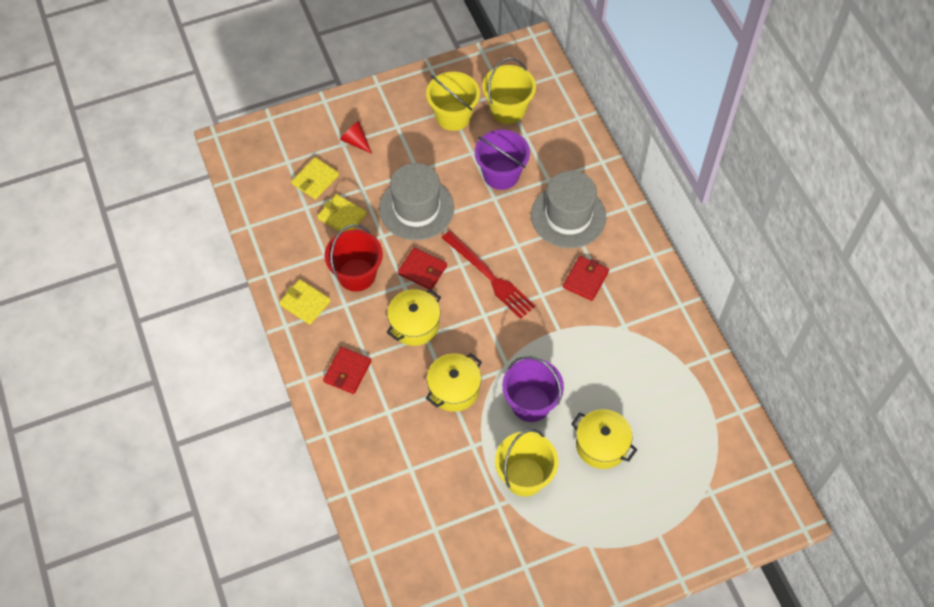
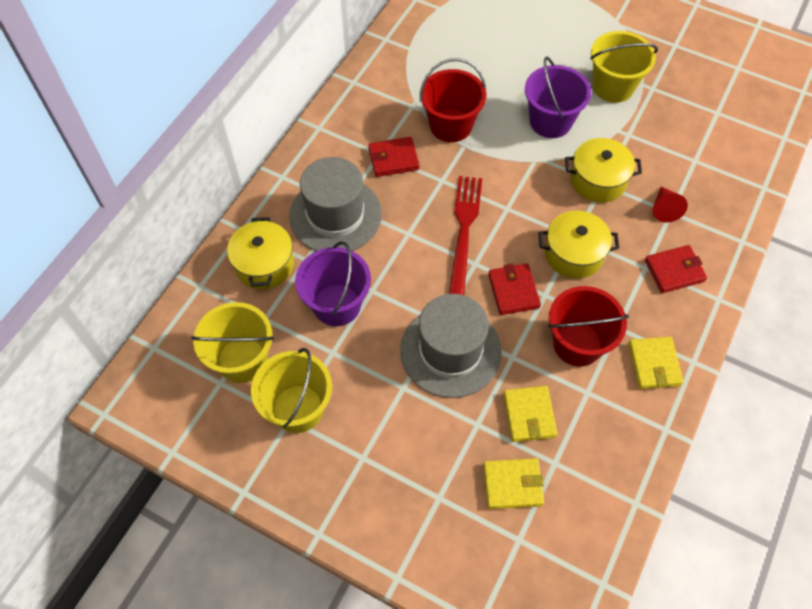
camera: 130 degrees left, 0 degrees up
(355, 142) = (423, 485): red cone -> red cone (664, 209)
(584, 336) = (450, 125): none -> red bucket
(601, 445) = (534, 58): yellow pot -> yellow pot (264, 264)

